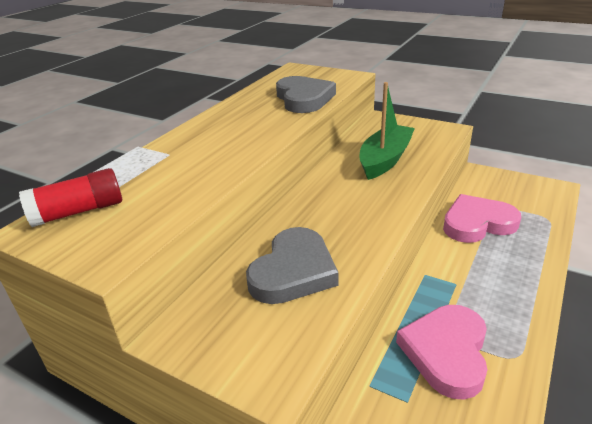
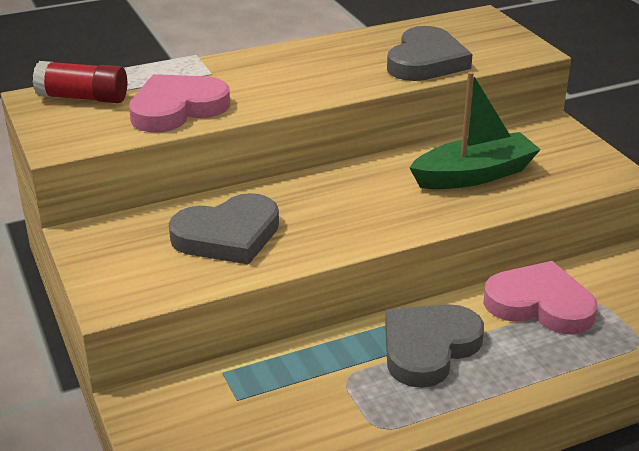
camera: 35 degrees right, 0 degrees up
(446, 352) = (321, 388): pink heart -> pink heart (177, 109)
(464, 283) = (428, 348): none -> grey heart

